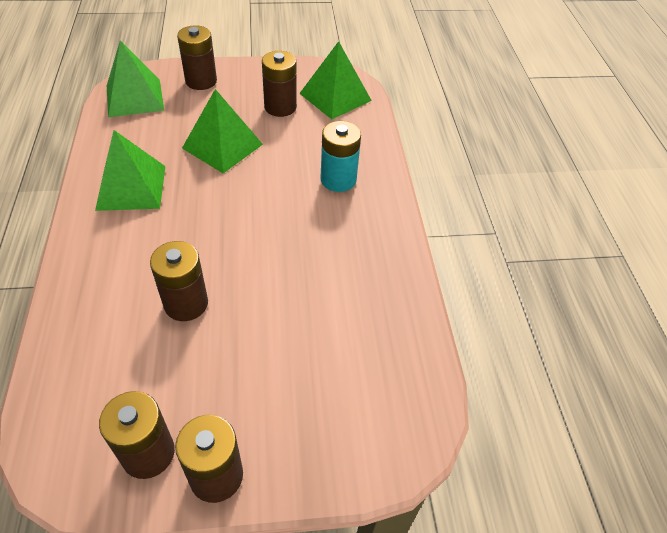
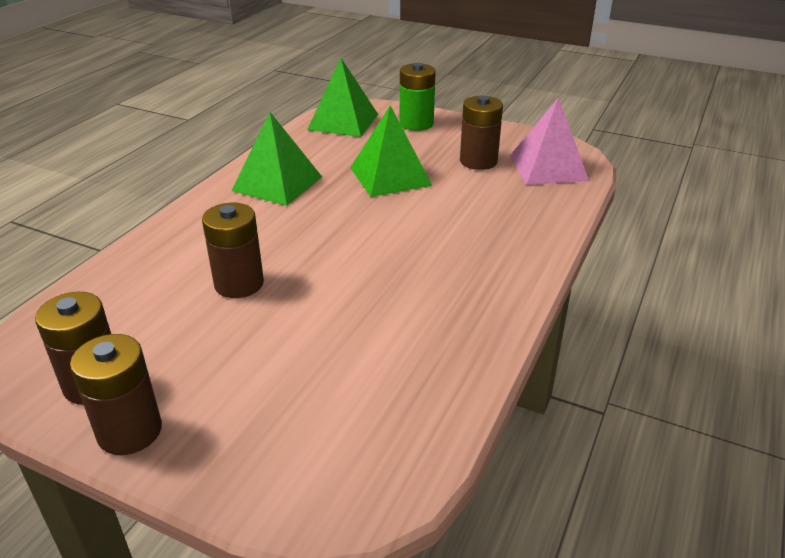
camera: 35 degrees right, 15 degrees down
(201, 81) = (416, 124): brown battery -> green battery
(335, 97) = (548, 168): green pyramid -> pink pyramid
(338, 179) = (487, 236): turquoise battery -> none

